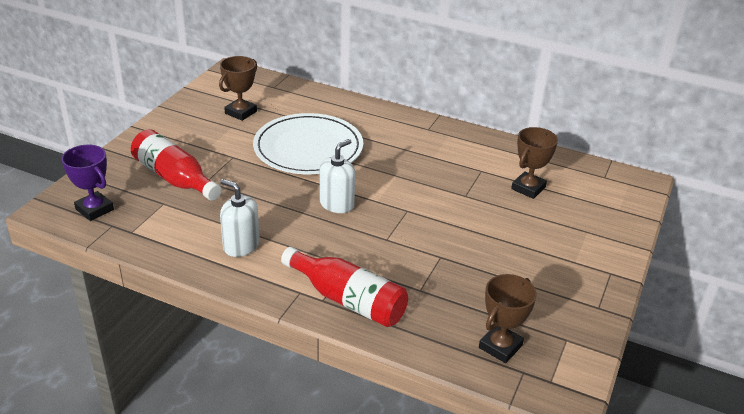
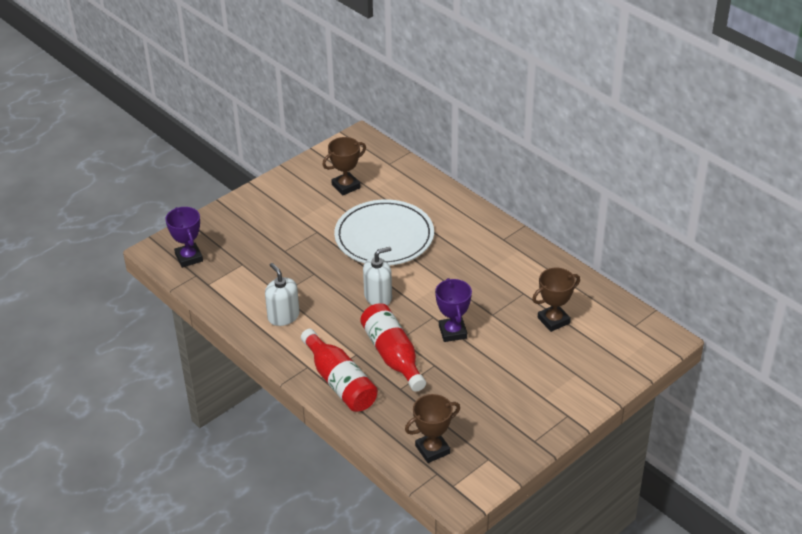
camera: 25 degrees right, 5 degrees up
(174, 178) = (261, 242): red bottle -> red bottle (393, 355)
(437, 220) = (452, 332): none -> purple trophy

